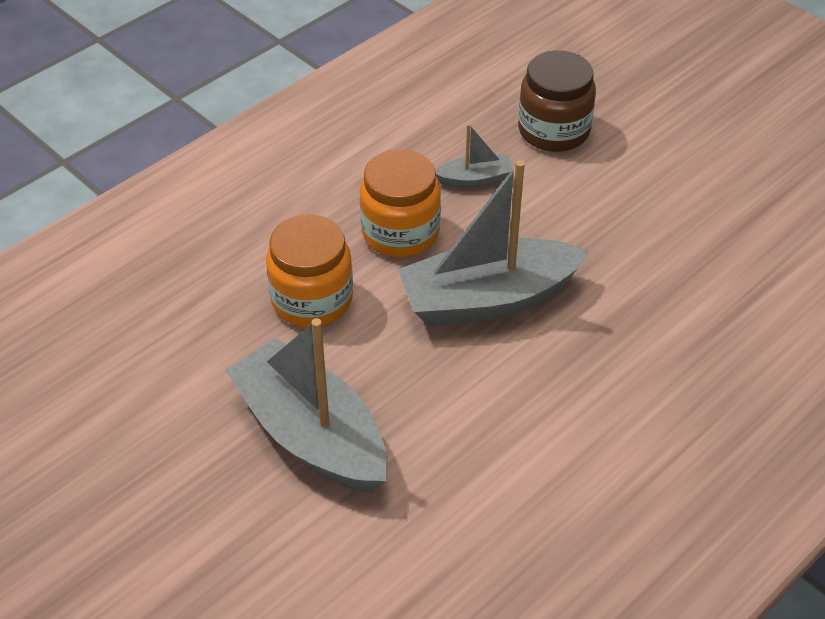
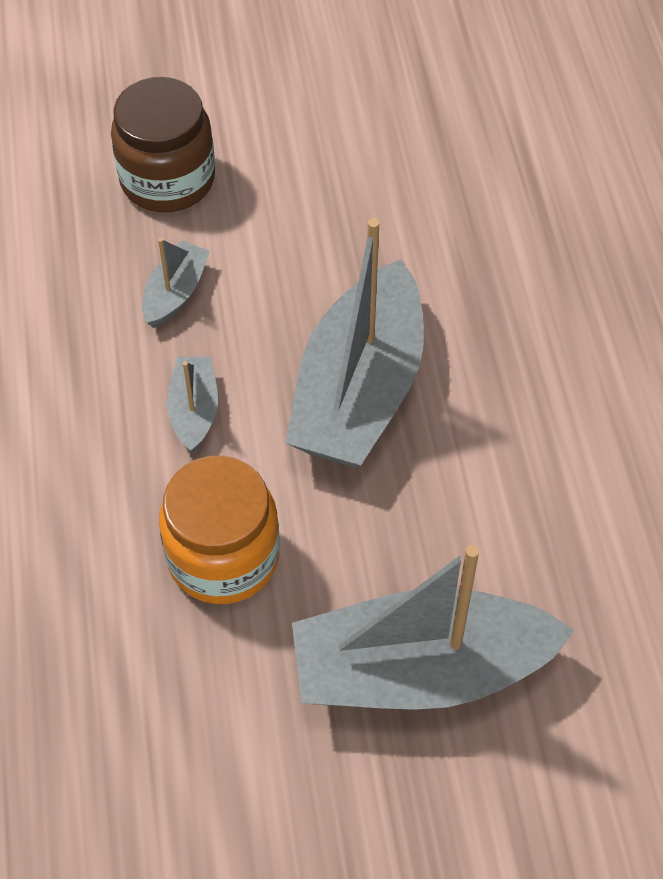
camera: 55 degrees left, 10 degrees up
(400, 233) = (194, 410): orange jar -> grey boat

